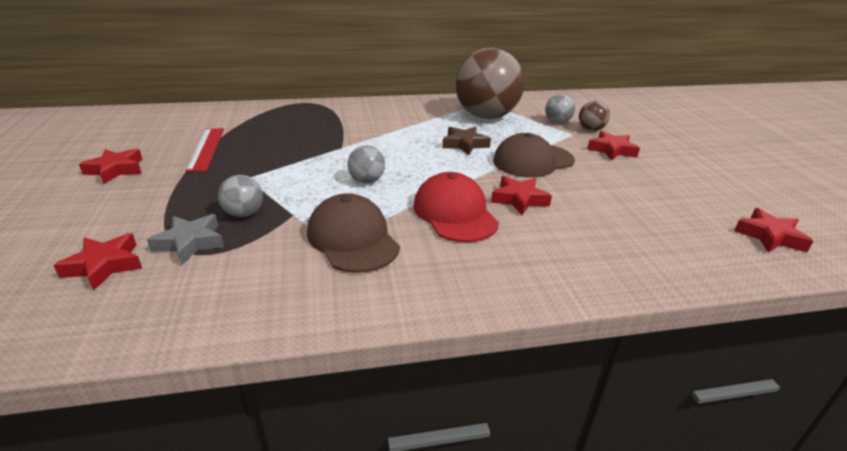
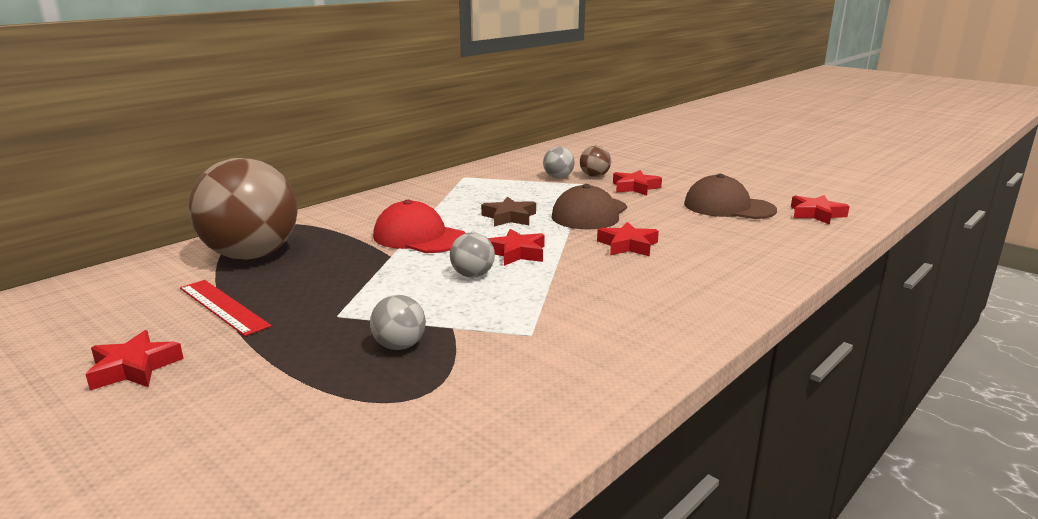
camera: 35 degrees left, 10 degrees down
(104, 265) = (330, 451): red star -> red star (517, 253)
(190, 243) = (390, 391): grey star -> none
(352, 239) = (546, 323): brown cap -> brown cap (728, 207)
(454, 213) = (596, 273): red cap -> red cap (419, 237)
(486, 116) = (487, 189): brown ball -> brown ball (251, 255)

